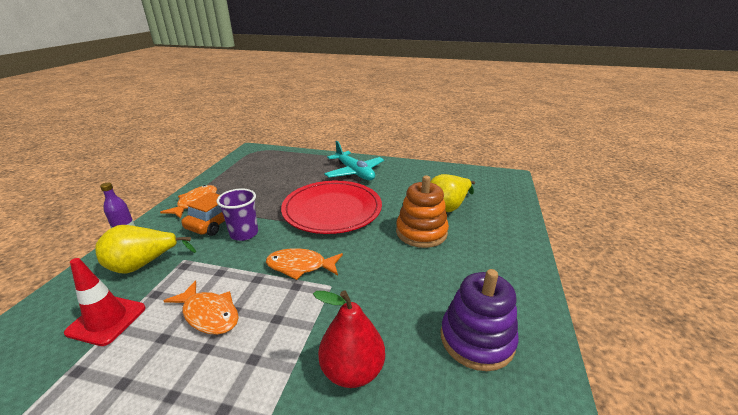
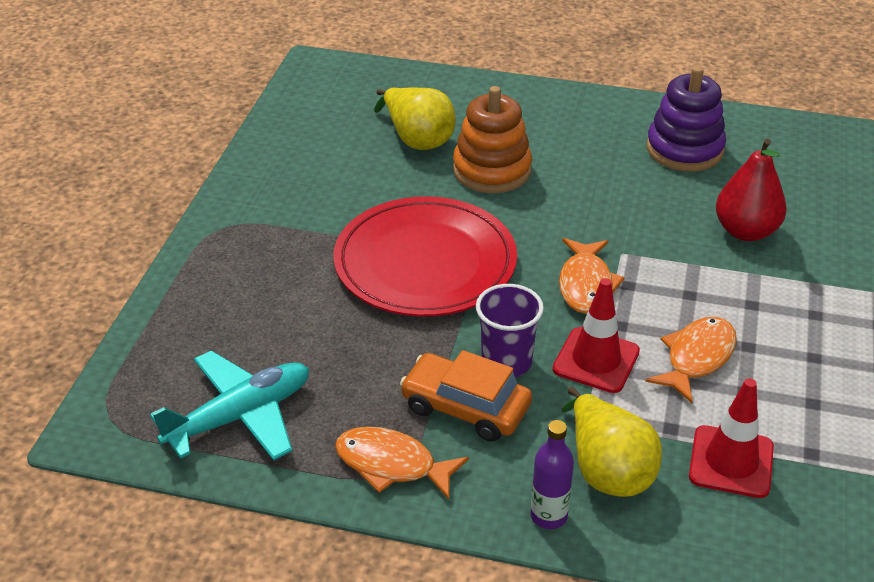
camera: 90 degrees left, 10 degrees up
(230, 266) = (596, 360): none -> red traffic cone
(354, 172) = (274, 239): turquoise plane -> turquoise plane (240, 416)

